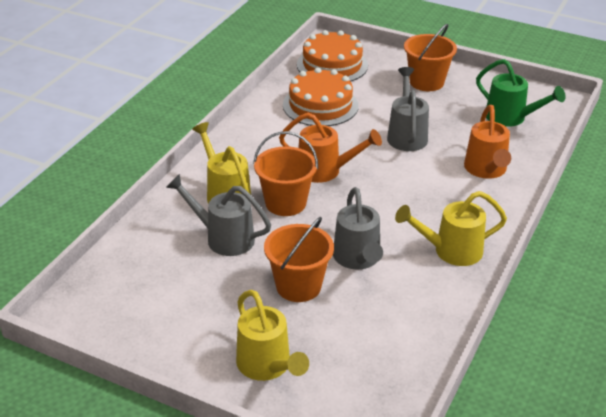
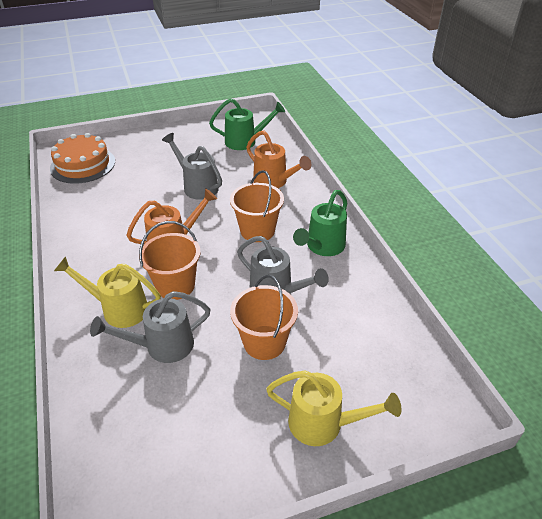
camera: 45 degrees left, 5 degrees up
(320, 105) = (110, 198): orange cake -> none
(426, 82) = (165, 144): orange bucket -> orange bucket (257, 231)
(451, 251) = (322, 247): yellow watering can -> green watering can

